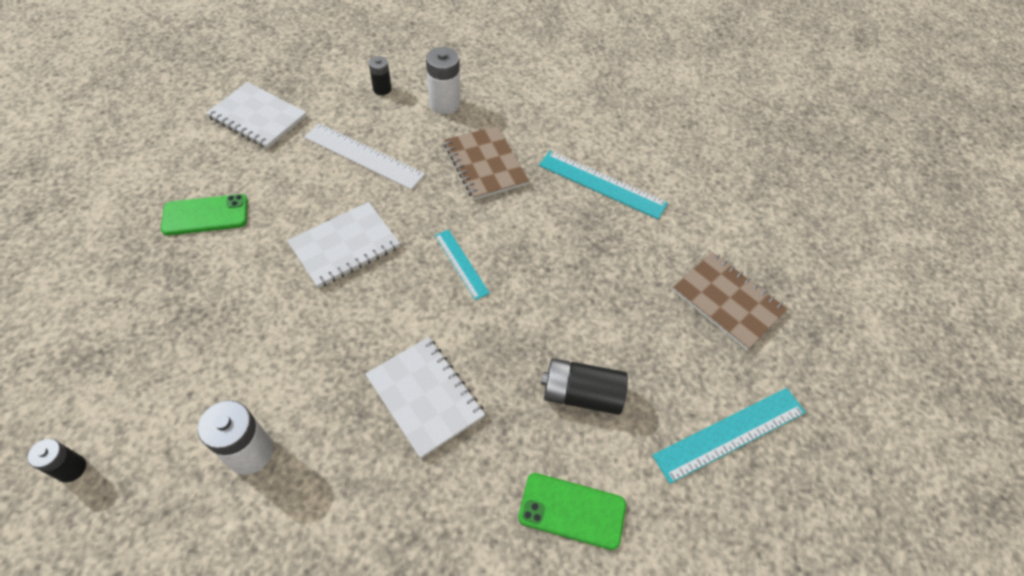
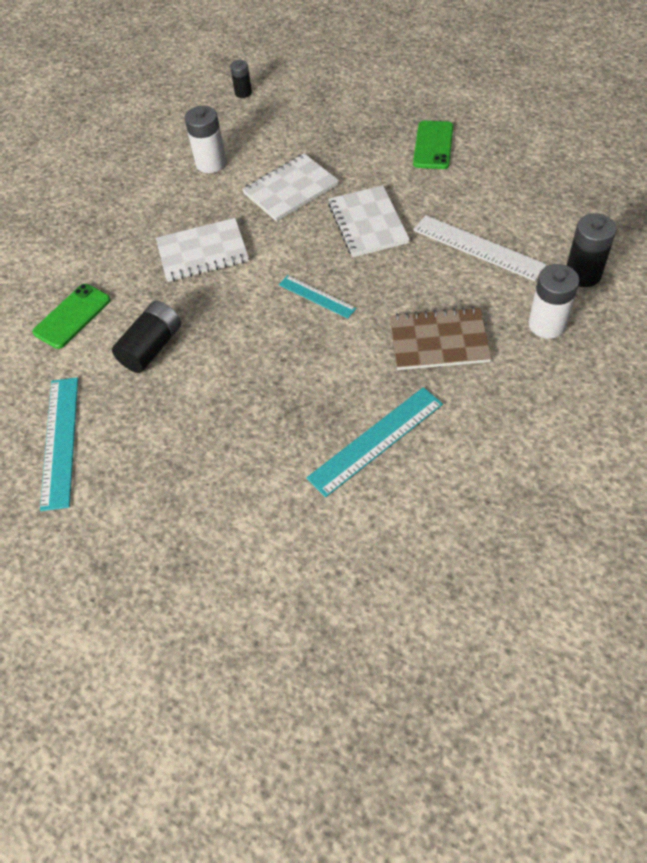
camera: 120 degrees right, 0 degrees up
(258, 117) = (553, 179): white notebook -> white notebook (290, 189)
(363, 156) = (478, 247): white ruler -> white ruler turned 75 degrees clockwise
(382, 89) = (583, 274): black battery -> black battery, size x1.68
(461, 263) = (317, 296): turquoise ruler -> turquoise ruler turned 45 degrees clockwise
(727, 301) = (178, 500): brown notebook -> none

